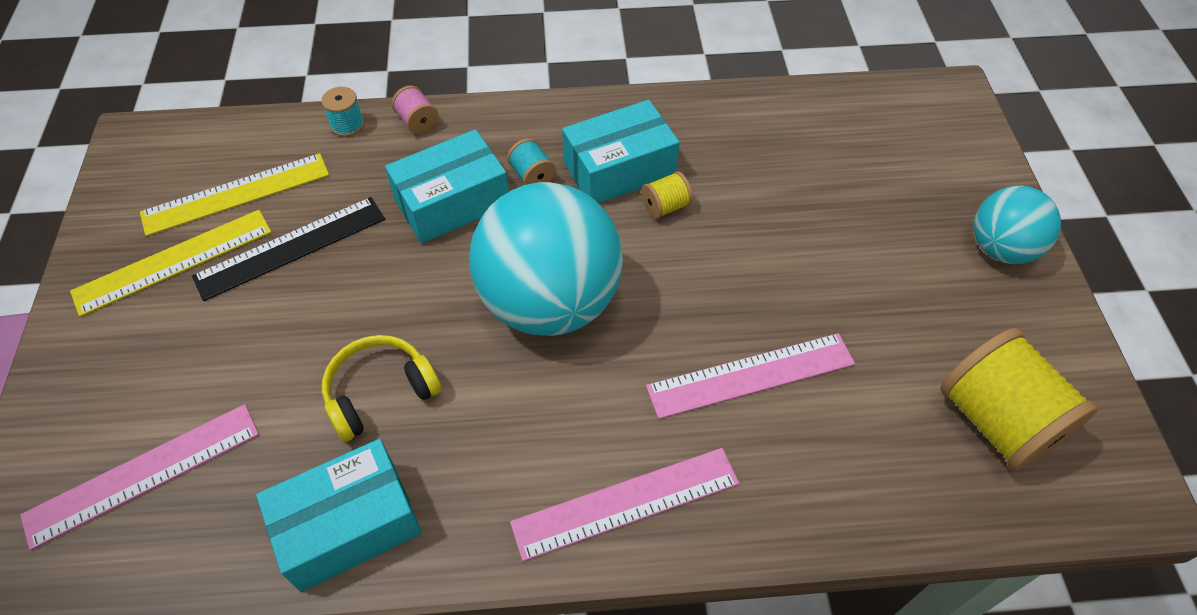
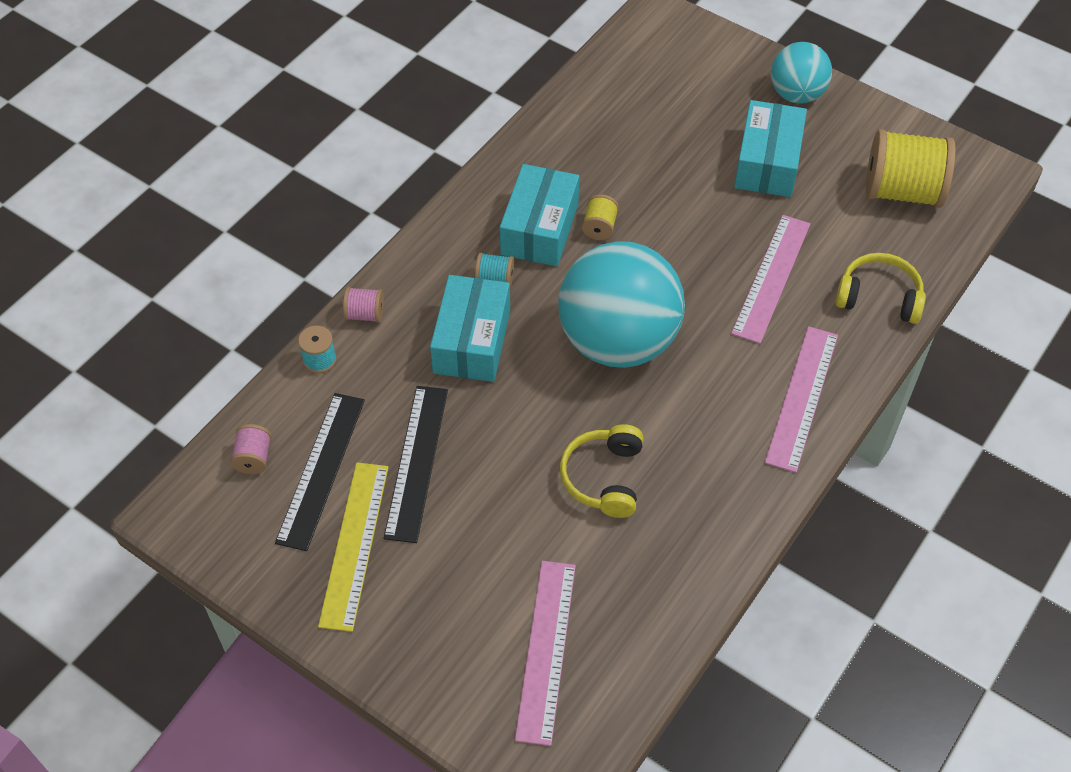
camera: 50 degrees left, 0 degrees up
(218, 149) = (253, 458): none -> pink spool
(236, 194) = (321, 470): yellow ruler -> black ruler
(349, 525) = (692, 549): turquoise box -> turquoise box (767, 162)
(831, 491) = (879, 297): none -> yellow headphones

